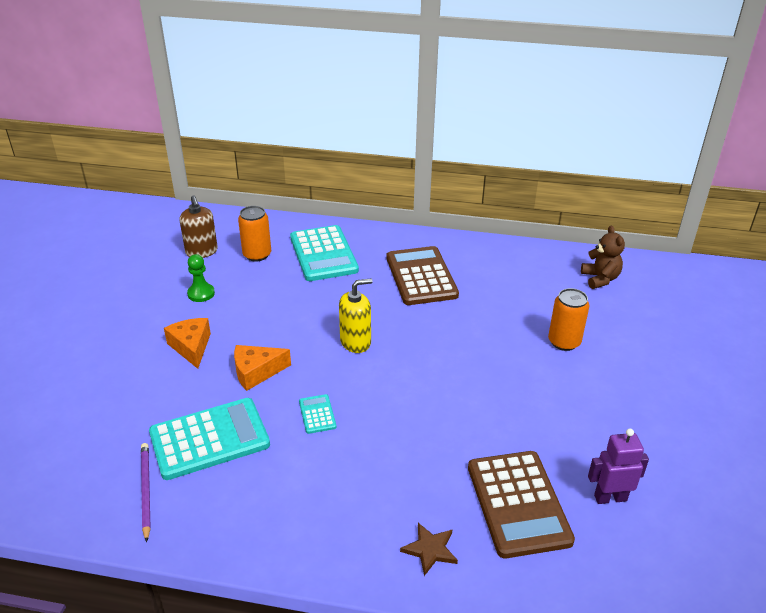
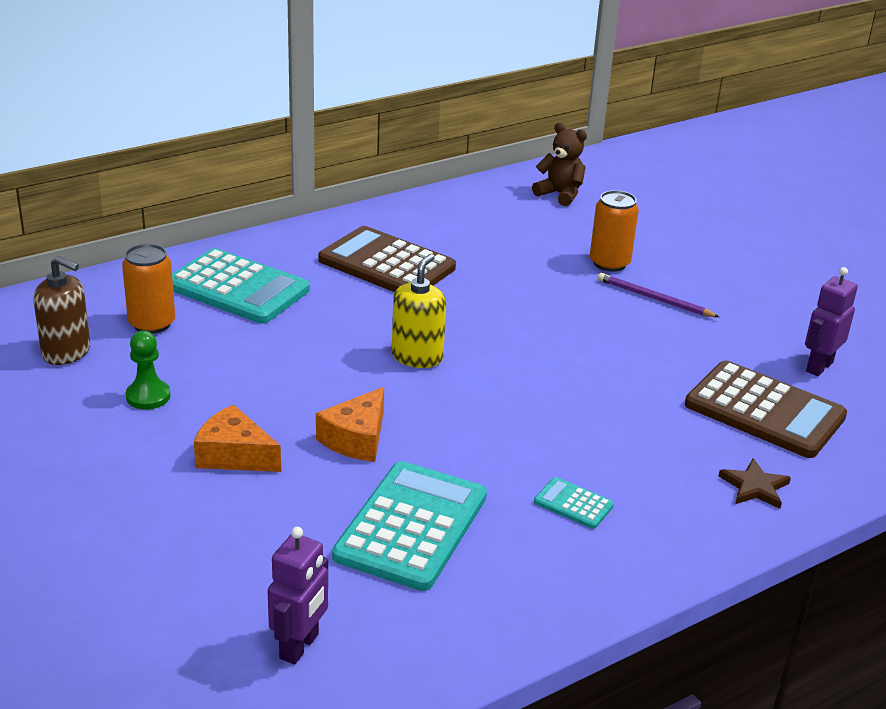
camera: 45 degrees left, 5 degrees down
(74, 467) = (300, 646): none -> purple robot
(146, 490) = (423, 612): purple pencil -> purple pencil (654, 298)
(317, 414) = (485, 441): turquoise calculator -> turquoise calculator (573, 504)

